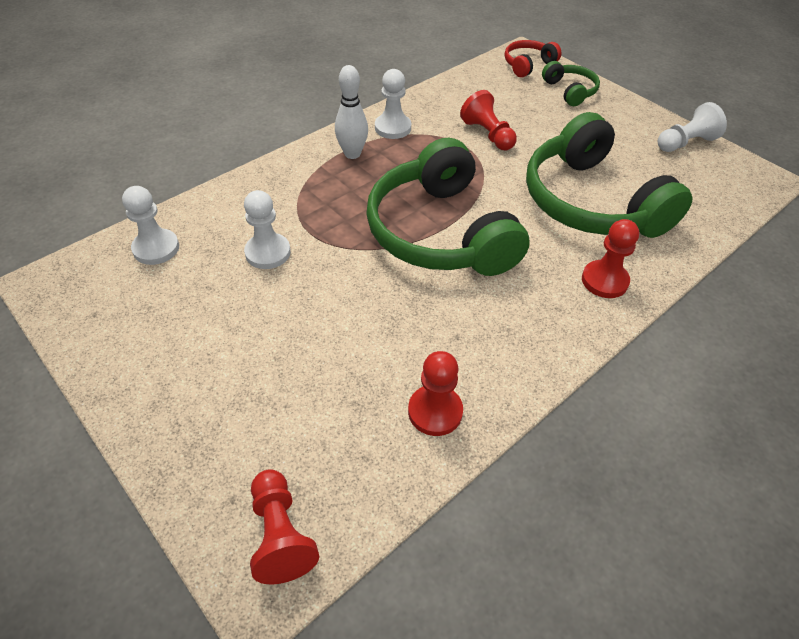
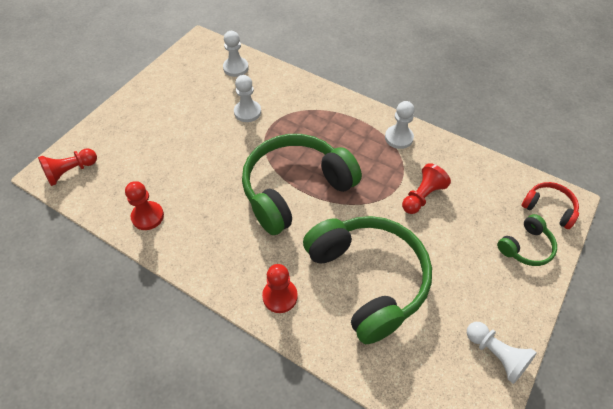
camera: 75 degrees right, 5 degrees up
(352, 154) = (357, 124): white bowling pin -> none
(591, 202) = (368, 279): green headphones -> green headphones turned 105 degrees clockwise

